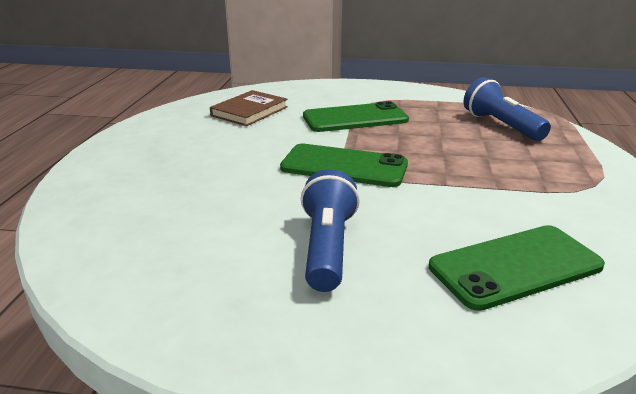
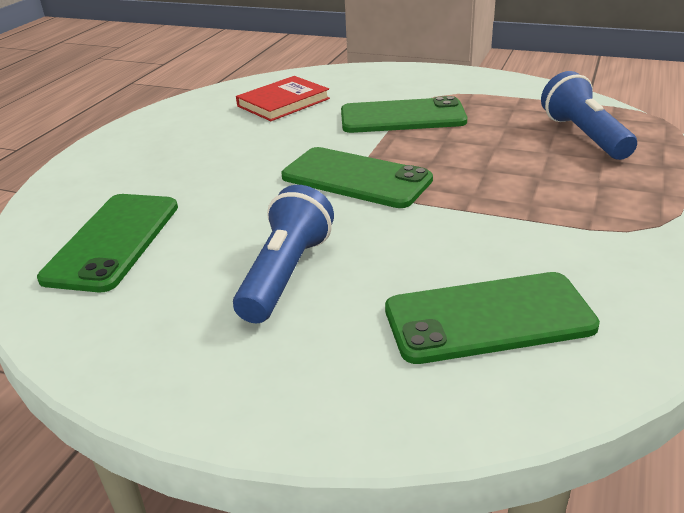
camera: 15 degrees right, 5 degrees up
(151, 233) = (113, 241): none -> green phone
(249, 111) = (283, 102): brown book -> red book

